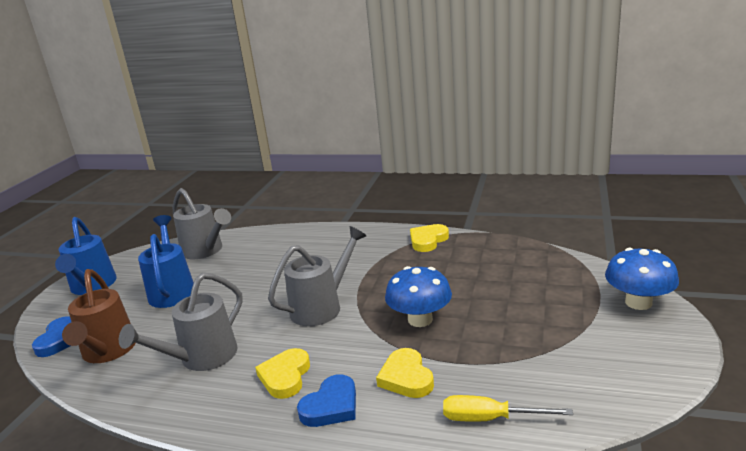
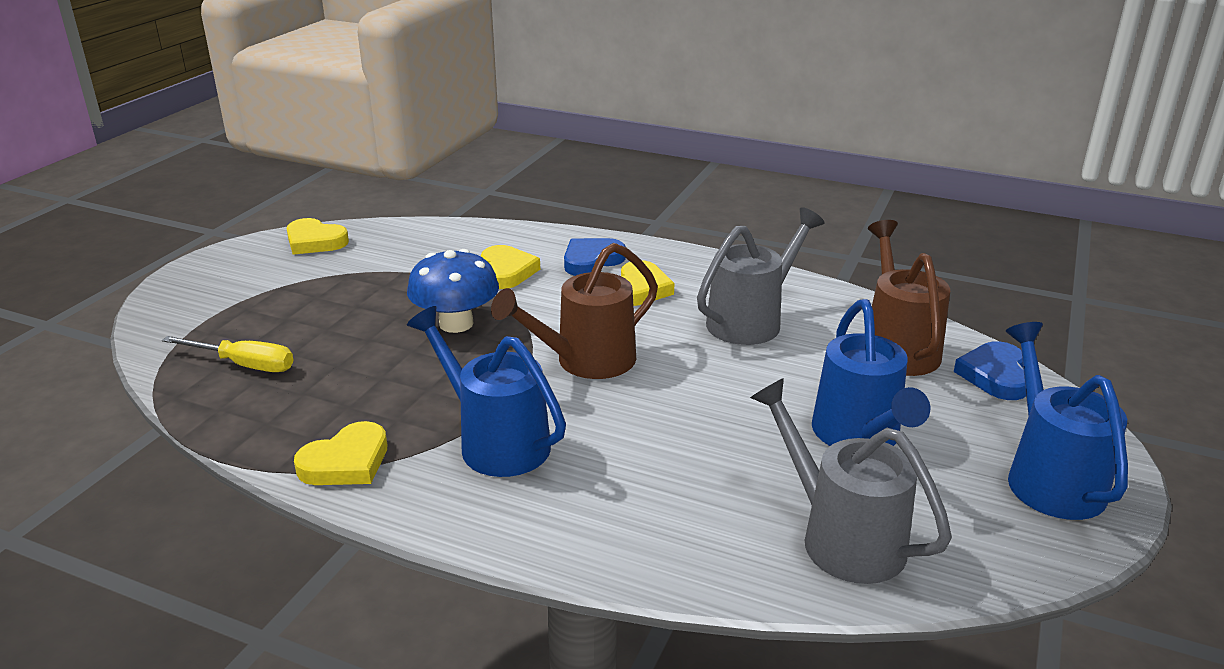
camera: 175 degrees left, 5 degrees up
(322, 306) = (585, 362): grey watering can -> brown watering can
(361, 259) = (494, 441): none -> blue watering can
(490, 419) = (448, 237): yellow screwdriver -> yellow screwdriver (244, 365)
(619, 387) = (315, 241): none -> yellow heart
(638, 302) = (181, 303): blue mushroom -> none

